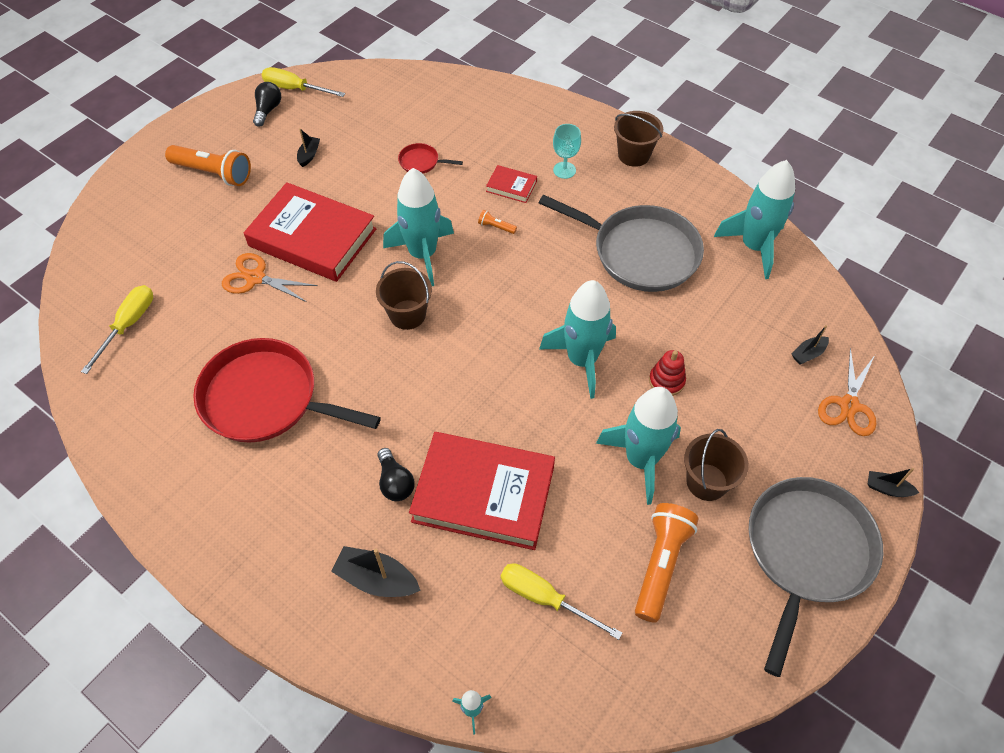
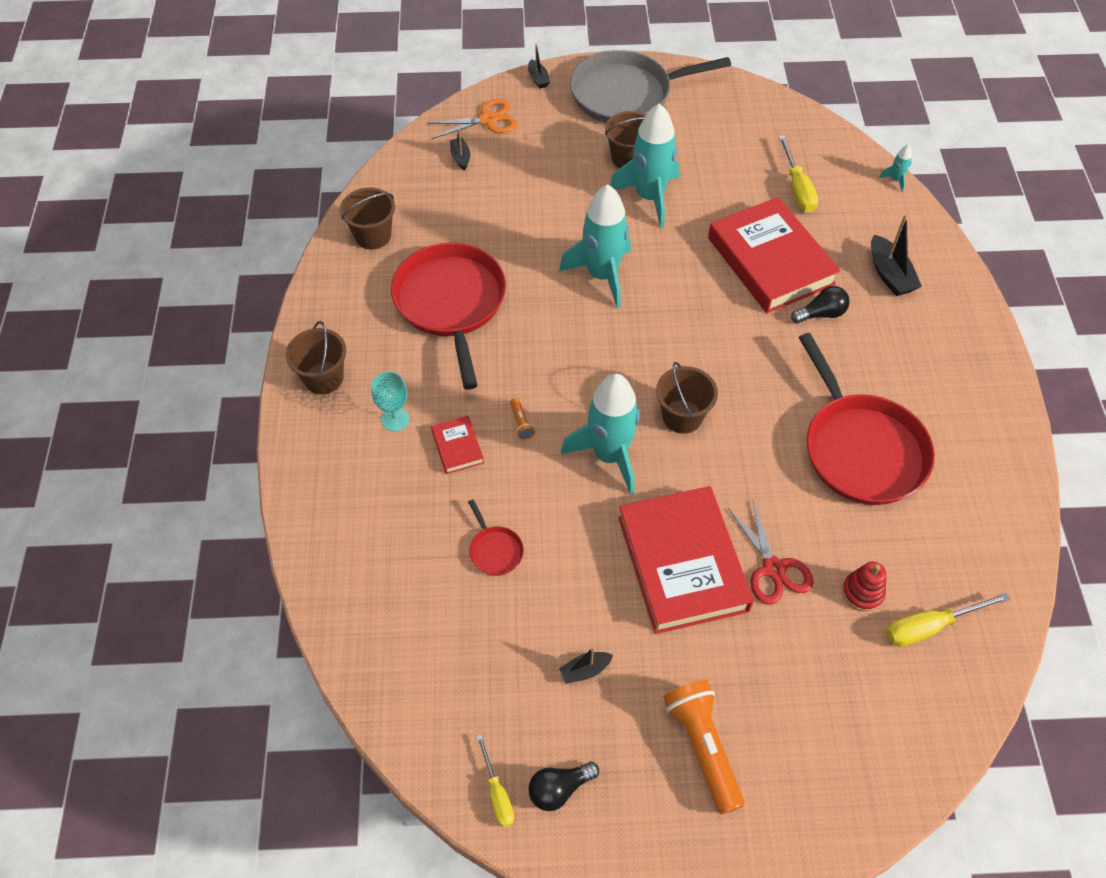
camera: 130 degrees left, 0 degrees up
(255, 278) = (773, 569): orange scissors -> red scissors
(295, 89) = (497, 793): yellow screwdriver -> yellow screwdriver, size x0.66
(395, 482) = (821, 314): black light bulb -> black light bulb turned 45 degrees clockwise
(640, 252) = (451, 303): grey pan -> red pan
(660, 564) = (711, 150): orange flashlight -> none
(666, 381) = (568, 218): red stacking toy -> red stacking toy (862, 592)
(754, 247) = (373, 236): turquoise rocket -> brown bucket
(808, 354) = (460, 157): black boat -> black boat turned 120 degrees counterclockwise

